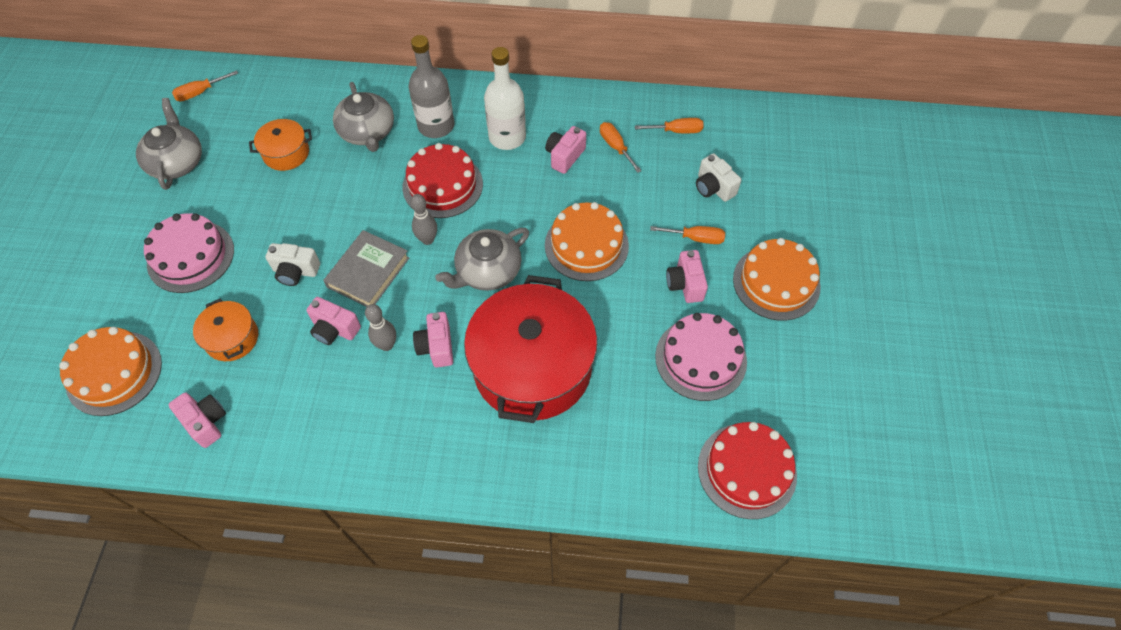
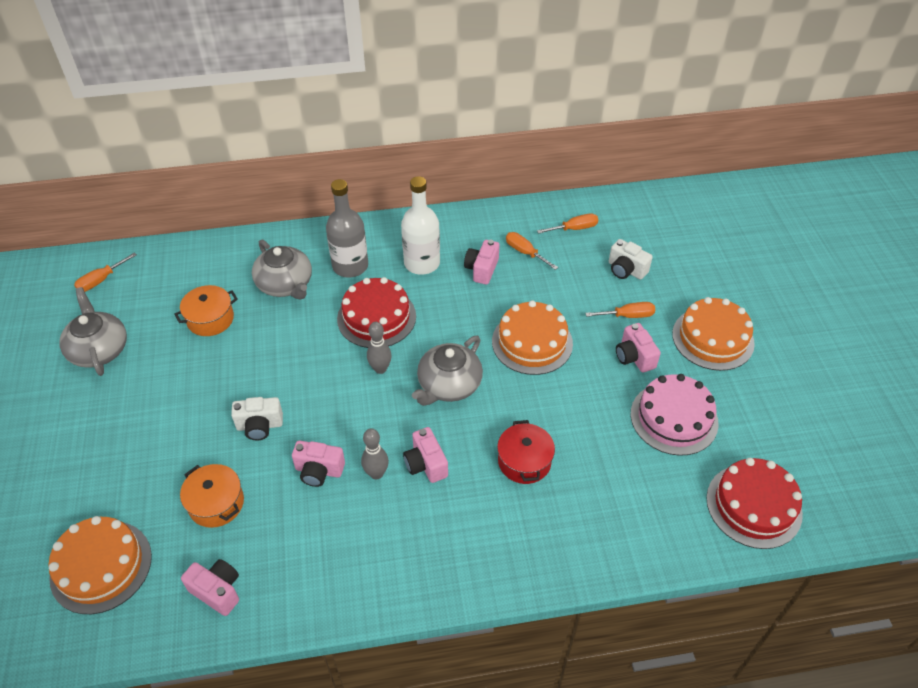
camera: 15 degrees left, 10 degrees down
(191, 256) = (145, 435): pink cake -> none
(368, 272) = (333, 411): grey book -> none
(532, 367) = (524, 461): red pot -> red pot, size x0.46

